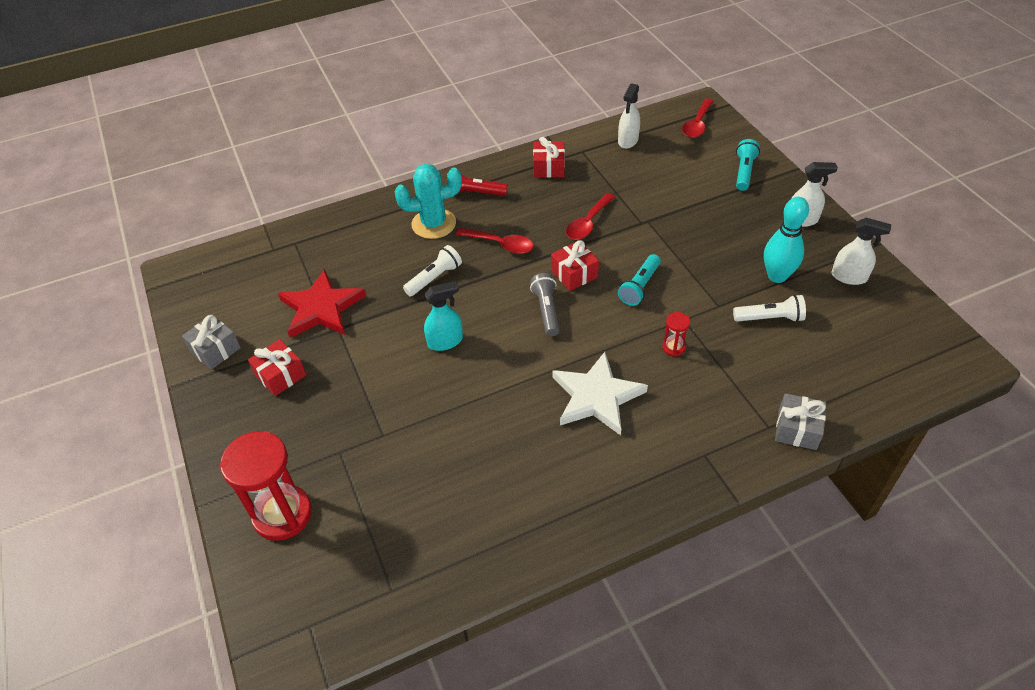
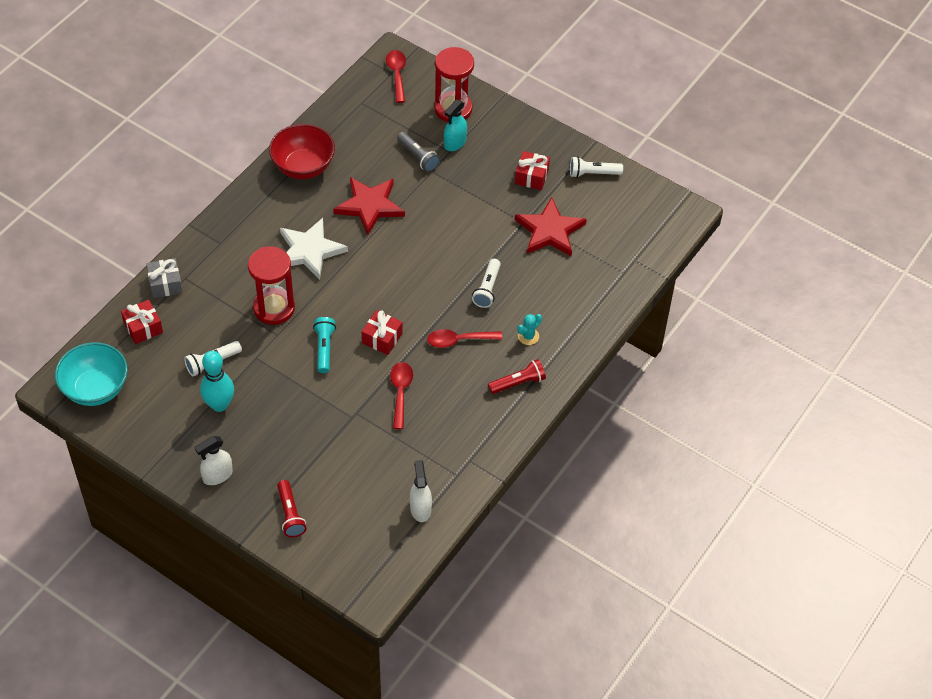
camera: 145 degrees right, 5 degrees up
(215, 350) = (593, 173): grey gift -> white flashlight
(434, 224) = (528, 336): turquoise cactus -> turquoise cactus, size x0.51
(445, 341) = (440, 245): turquoise spray bottle -> turquoise spray bottle (455, 143)
(489, 422) = (369, 206): none -> red star
(538, 518) = (303, 167): none -> red bowl
(546, 310) = (383, 298): grey flashlight -> grey flashlight (418, 157)
(549, 168) = (474, 440): red gift -> red gift (143, 327)
(673, 347) = (274, 308): red hourglass -> red hourglass, size x2.25
(697, 124) = (363, 563): red spoon -> red spoon (397, 74)
(744, 172) = (290, 514): turquoise flashlight -> red flashlight
(849, 277) = (160, 429): white spray bottle -> none
(916, 341) = (95, 389): none -> turquoise bowl

